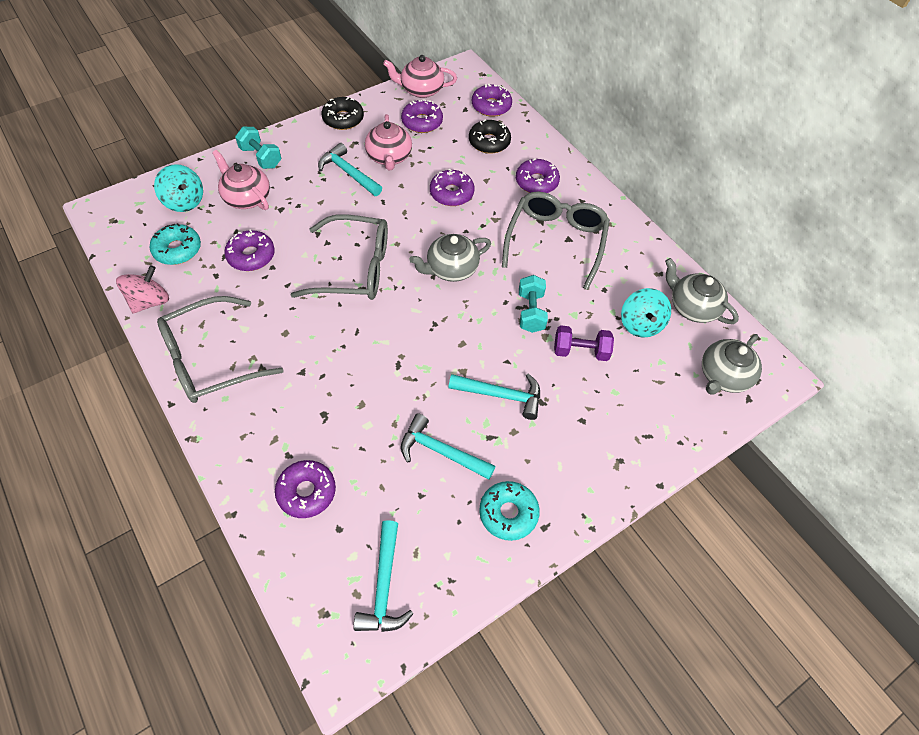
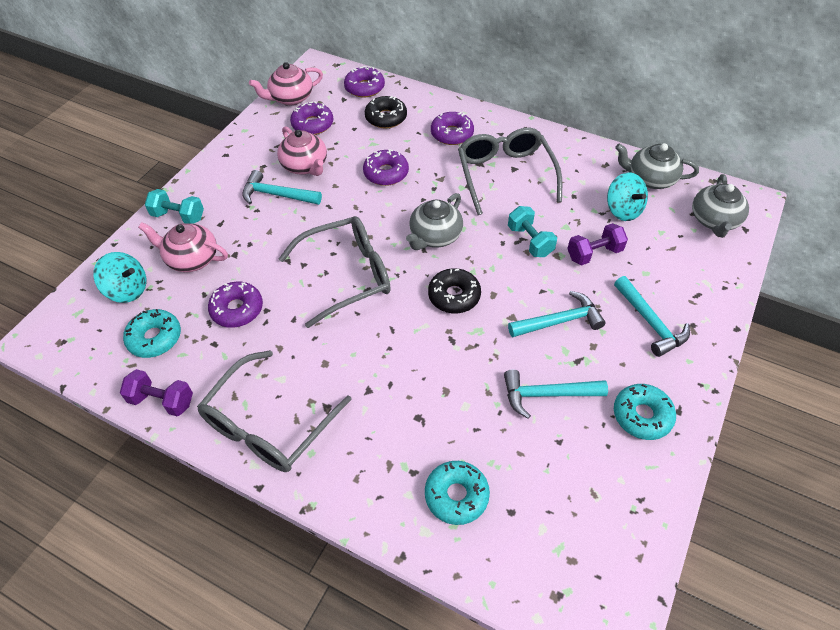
camera: 25 degrees left, 5 degrees down
(150, 301) = (162, 401): pink spinning top -> purple dumbbell
(306, 492) = (456, 495): purple donut -> turquoise donut
(343, 119) = (235, 150): black donut -> black donut (454, 296)
(384, 586) = (590, 538): turquoise hammer -> turquoise hammer (650, 322)

